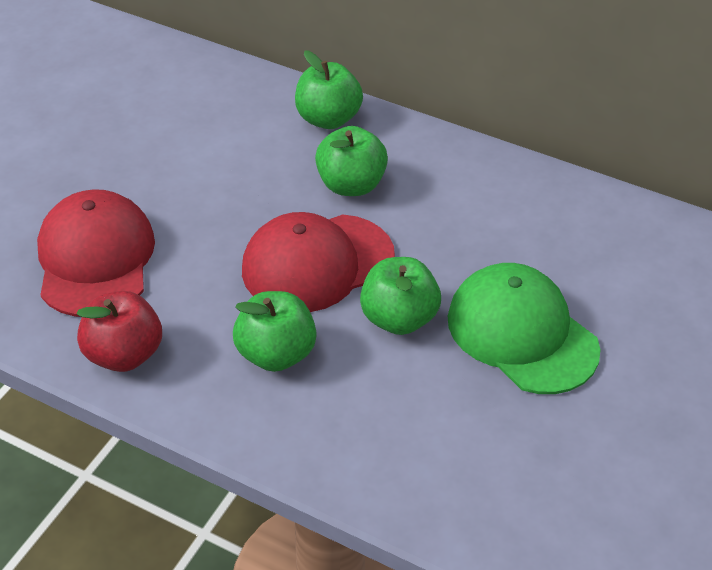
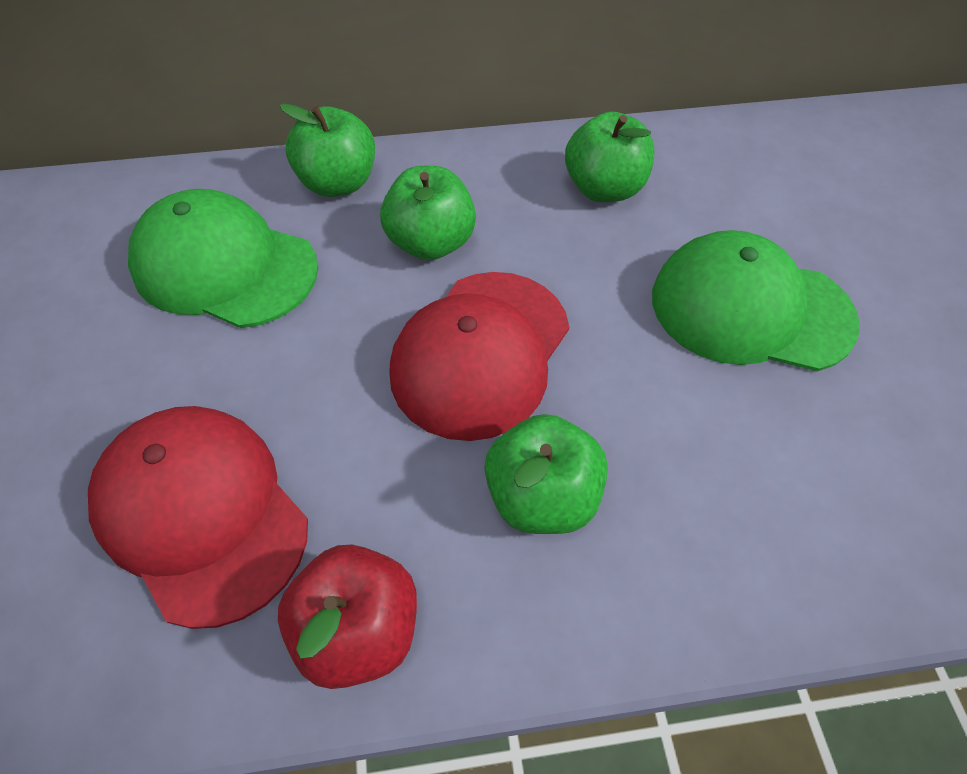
camera: 35 degrees left, 10 degrees up
(214, 137) = (225, 266): none -> green cap
(398, 318) = (625, 366): green apple -> green apple (604, 189)

